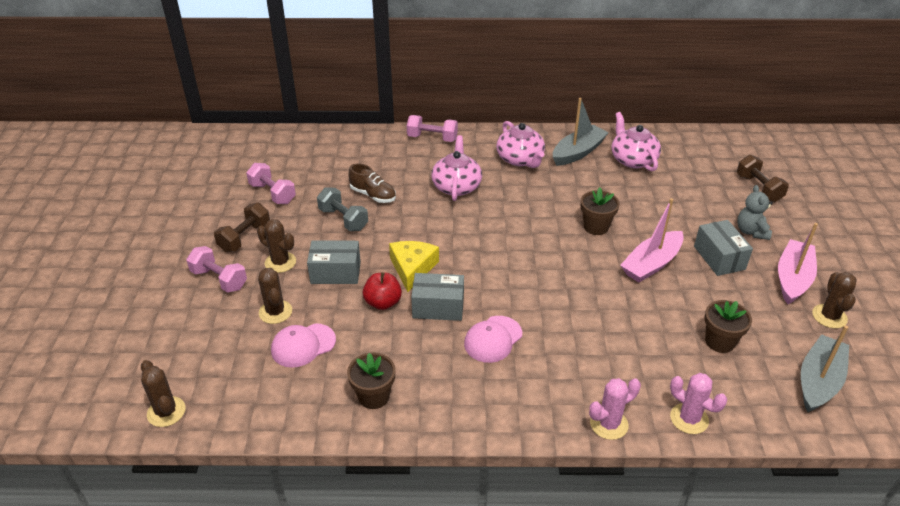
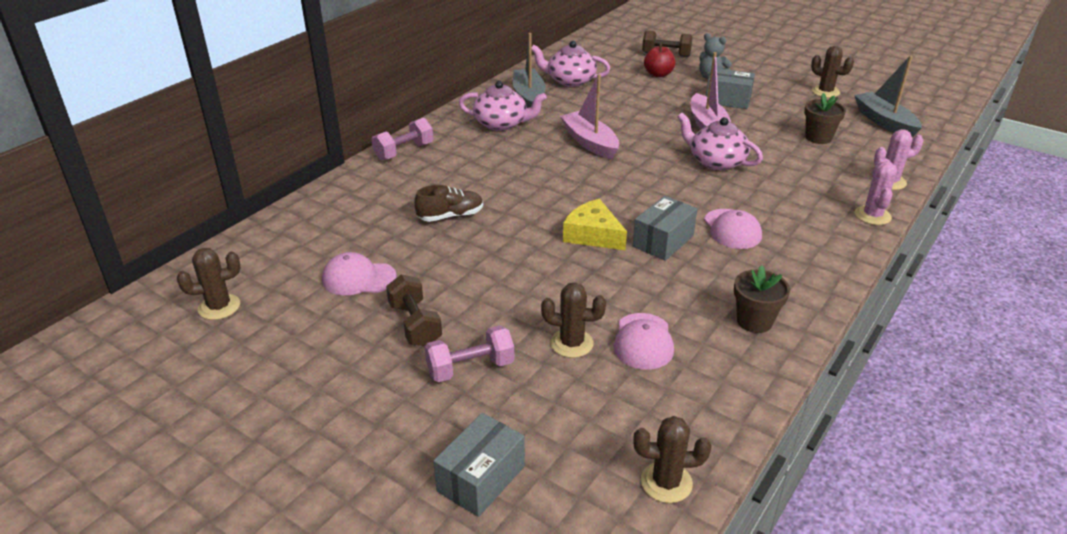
camera: 55 degrees left, 5 degrees down
(272, 193) = (358, 278): pink dumbbell -> pink cap
(280, 262) = (491, 313): brown cactus -> brown cactus (219, 307)
(335, 272) = (549, 282): grey box -> grey box (481, 478)
(343, 219) = (467, 247): grey dumbbell -> none
(383, 303) = (626, 269): red apple -> red apple (658, 74)
(456, 186) = (498, 167): pink teapot -> pink teapot (716, 162)
(596, 227) = (637, 129): brown flower pot -> none
(792, 278) = (776, 86): pink boat -> pink boat (590, 143)

